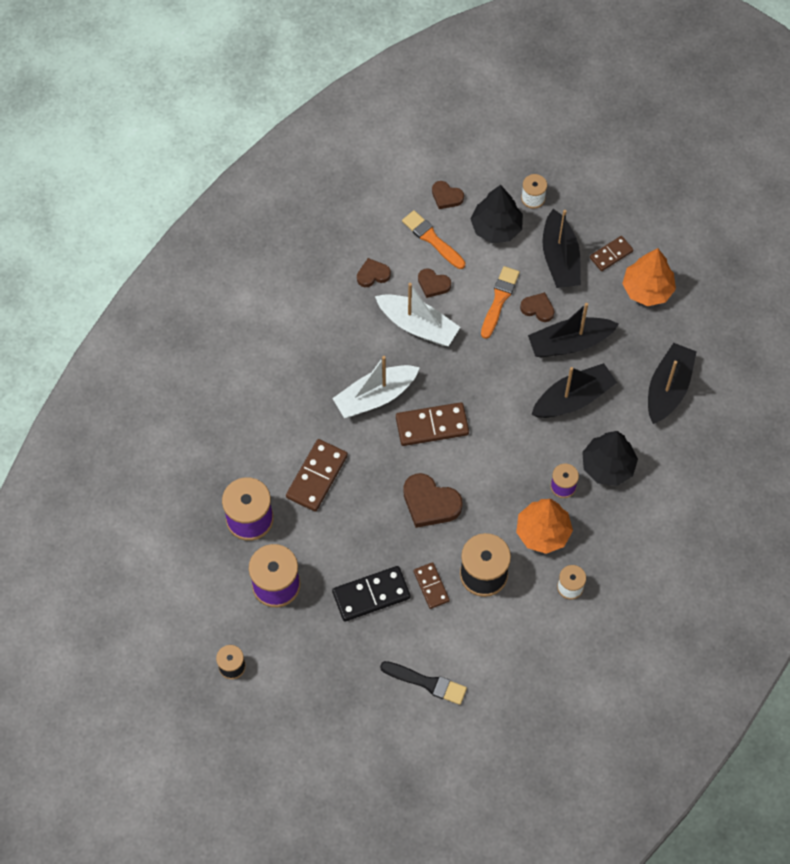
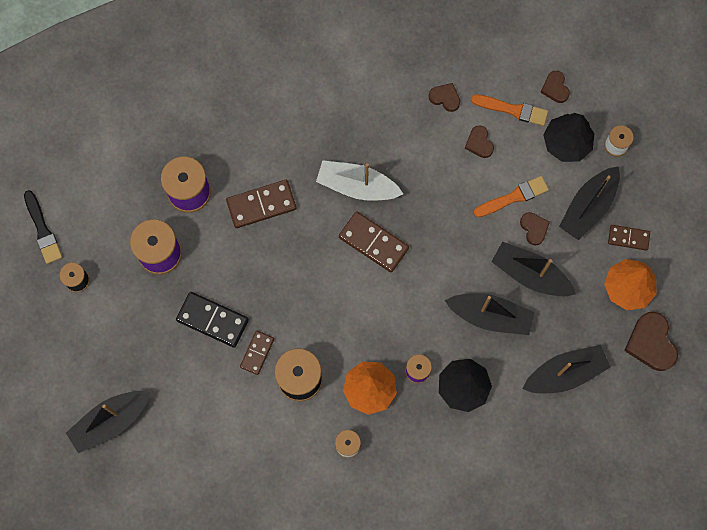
camera: 45 degrees right, 10 degrees up
(373, 744) = (110, 421): none -> black boat
(418, 325) = (438, 163): white boat -> none
(427, 683) = (186, 415): black brush -> black brush (43, 230)
(430, 503) = (316, 295): brown heart -> brown heart (651, 343)
(432, 239) = (512, 110): orange brush -> orange brush turned 105 degrees clockwise

